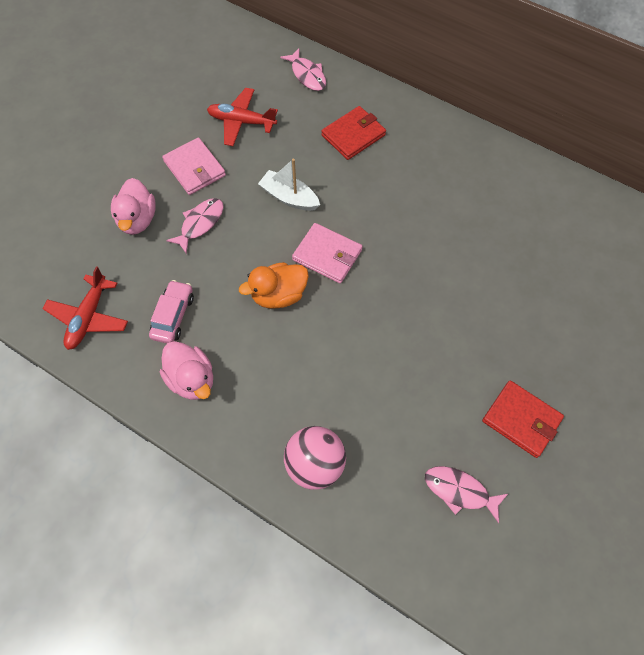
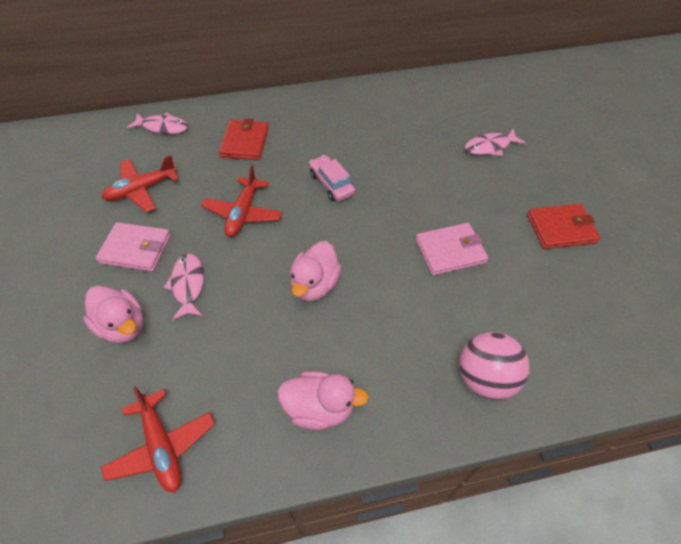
camera: 45 degrees left, 10 degrees down
(173, 316) = (245, 373): pink car -> pink car (331, 184)
(278, 295) = (315, 285): orange duck -> pink duck
(289, 197) = (243, 213): white boat -> red plane
(327, 255) = (318, 230): pink wallet -> pink wallet (450, 251)
(459, 491) = (587, 303): pink fish -> pink fish (490, 147)

